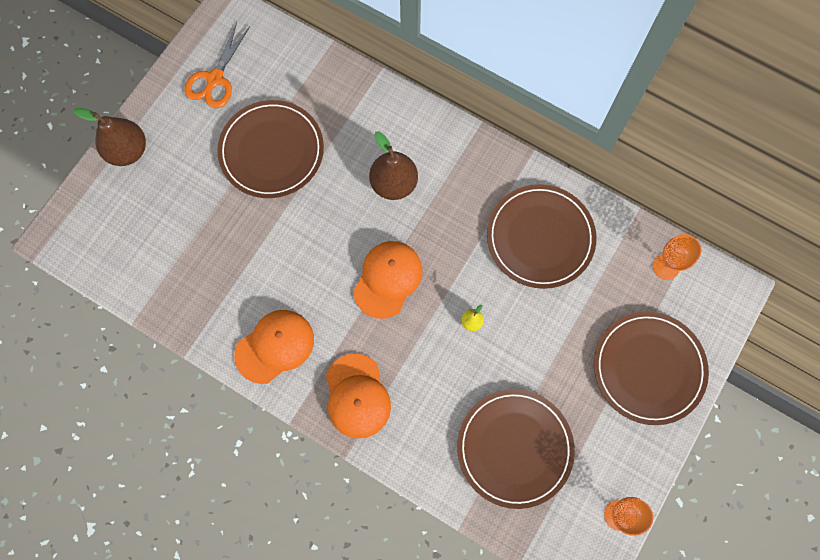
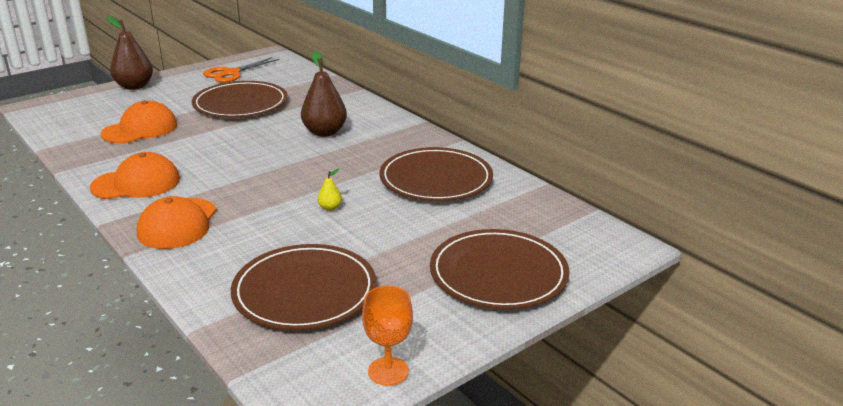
camera: 20 degrees right, 45 degrees down
(388, 279) = (273, 172): orange cap -> orange cap (140, 129)
(666, 266) = (556, 217): orange goblet -> none

